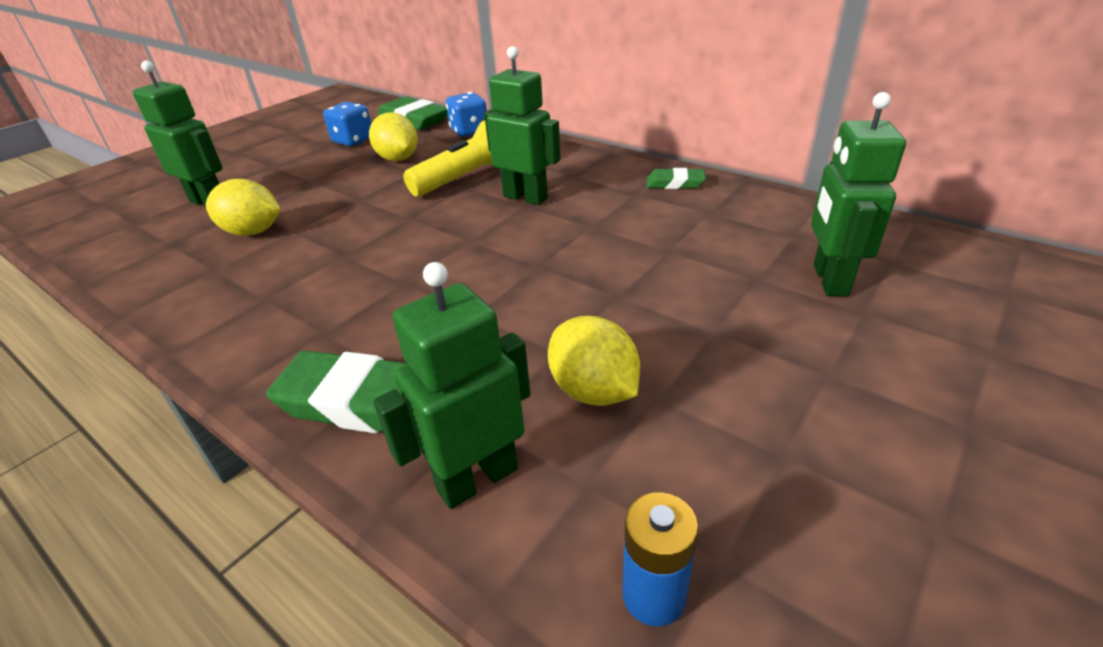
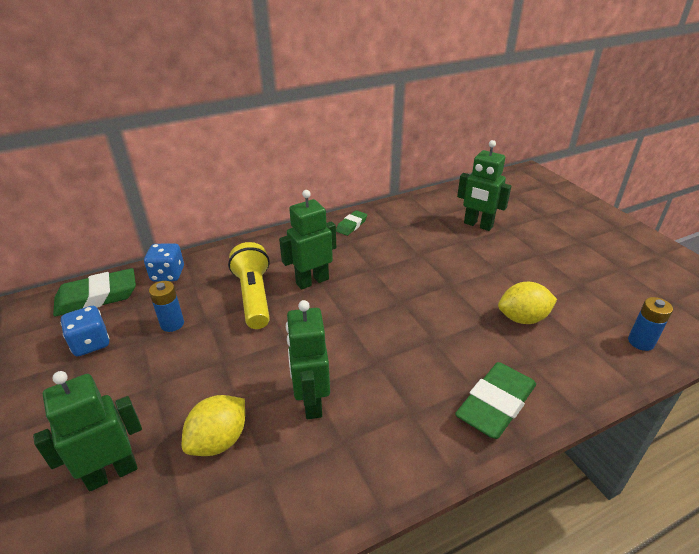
camera: 65 degrees left, 0 degrees up
(398, 159) = (172, 324): yellow lemon -> blue battery
(477, 479) = (569, 373): green robot -> green robot (311, 402)

